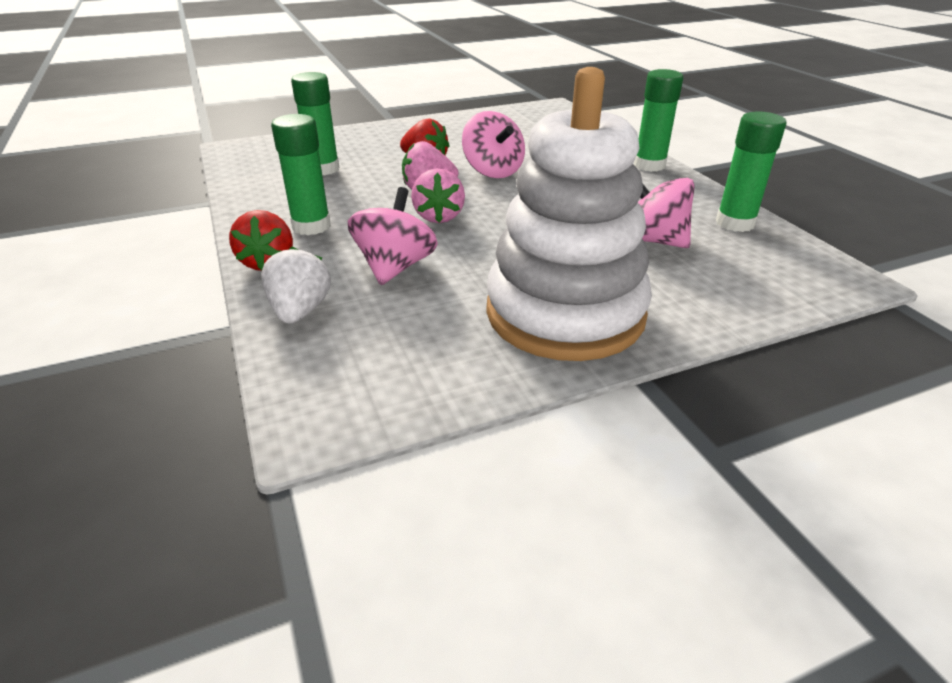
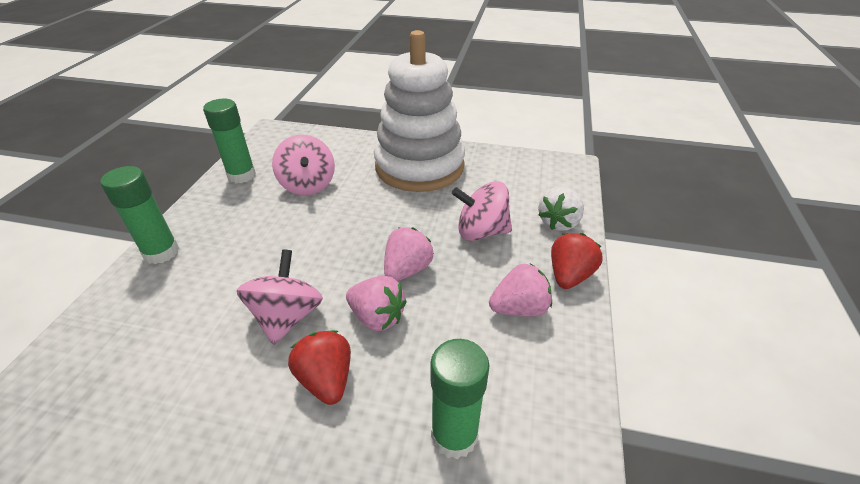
camera: 145 degrees left, 5 degrees up
(311, 226) = (519, 308): green glue stick -> pink strawberry
(395, 267) = (481, 231): pink spinning top -> pink spinning top turned 45 degrees clockwise

